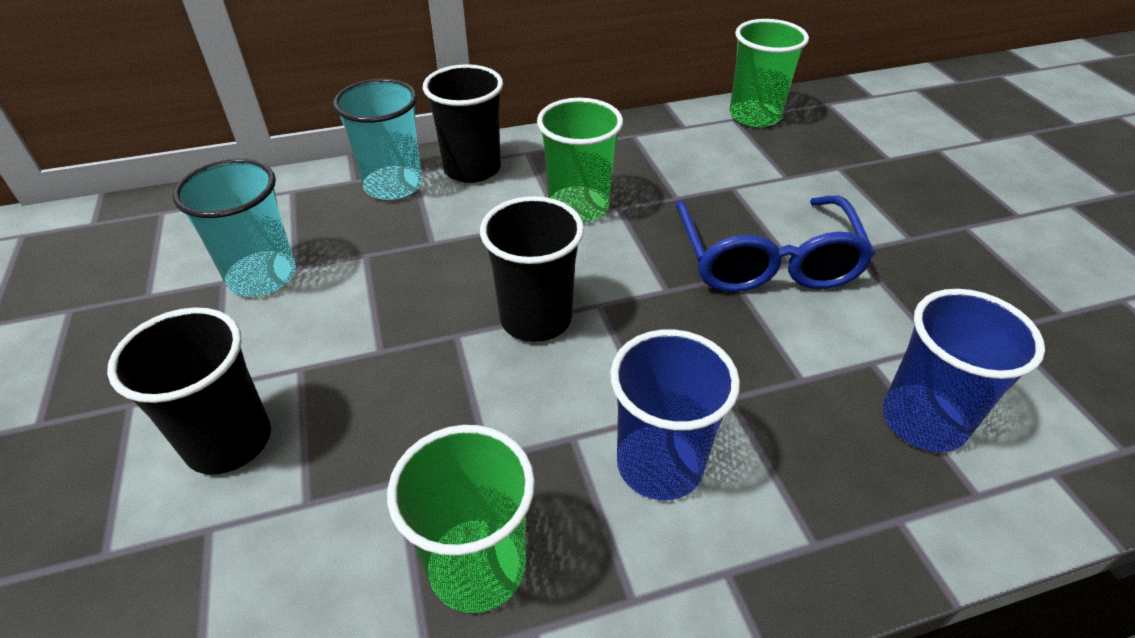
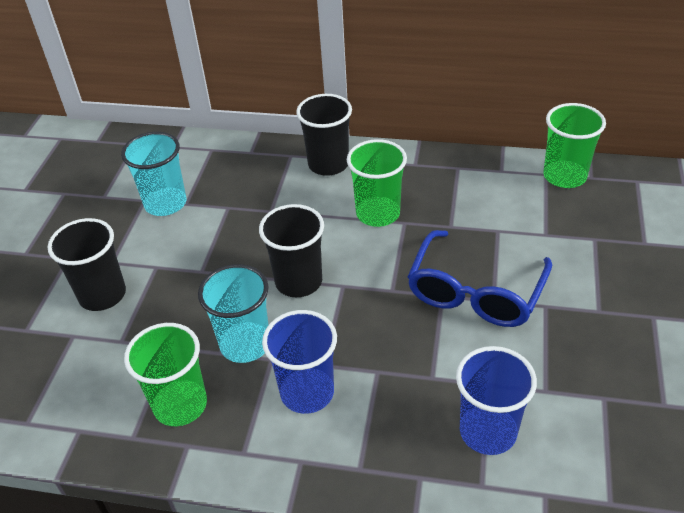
camera: 30 degrees right, 0 degrees up
(393, 185) = (272, 162): turquoise cup -> turquoise cup (245, 344)

